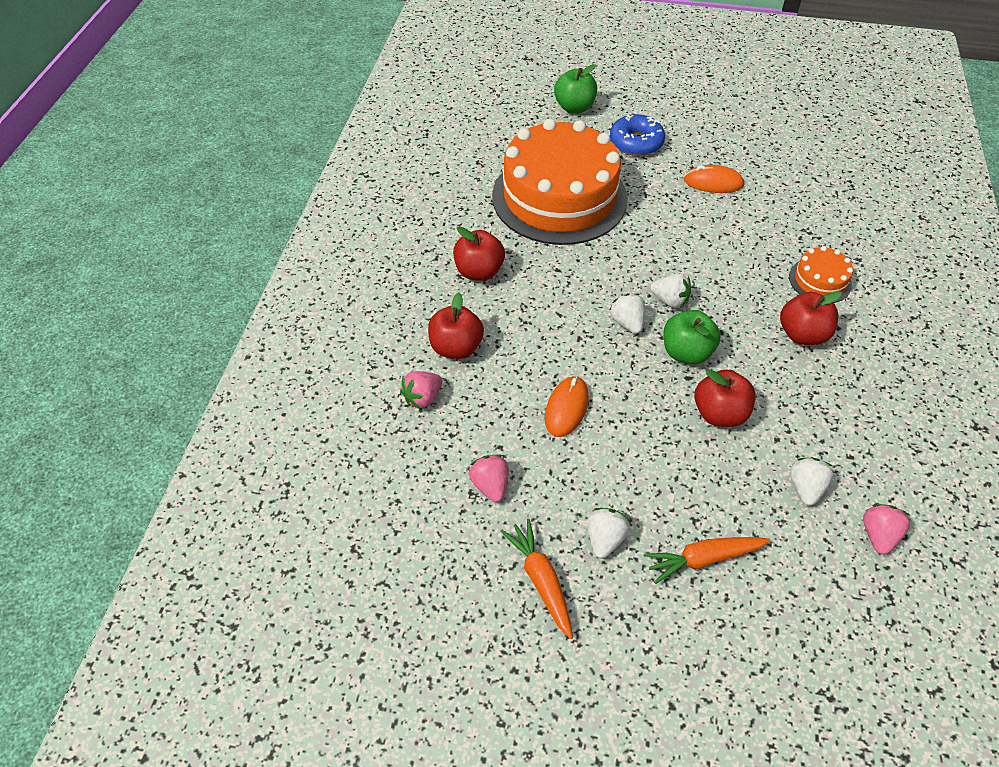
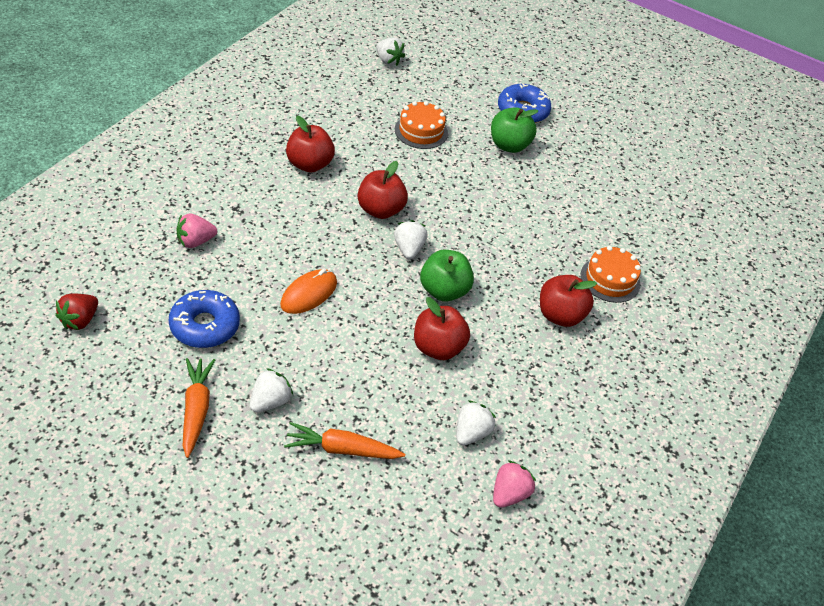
camera: 15 degrees right, 5 degrees down
(363, 533) = (80, 320): none -> red strawberry
(456, 347) = (249, 215): red apple -> red apple (380, 210)
(490, 485) = (205, 326): pink strawberry -> blue donut
(559, 197) = (421, 131): orange cake -> orange cake, size x0.42
(574, 107) = (487, 64): green apple -> green apple (509, 145)
(670, 300) = (459, 246): white strawberry -> white strawberry (388, 61)
(713, 182) = (570, 167): orange mouse -> none

